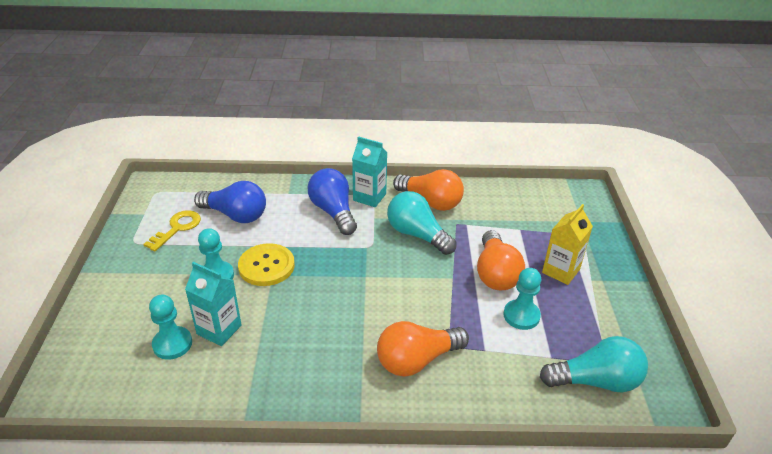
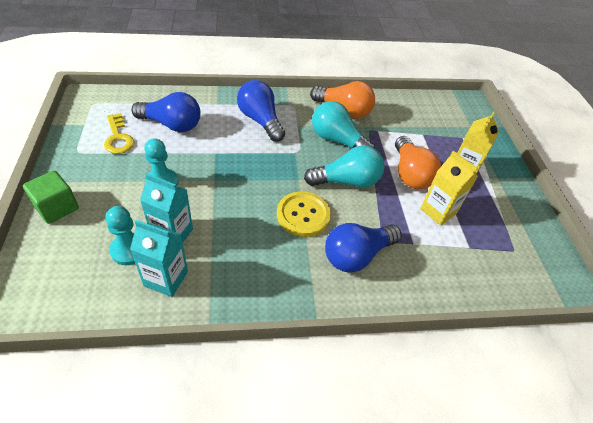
camera: 10 degrees left, 10 degrees up
(105, 298) = (57, 207): none -> green cube
(177, 228) = (118, 138): yellow key -> yellow key turned 135 degrees clockwise
(266, 266) = (207, 172): yellow button -> yellow button (303, 215)
(369, 197) = (290, 107): turquoise carton -> turquoise carton (166, 279)
(417, 360) = (357, 255): orange light bulb -> blue light bulb
(521, 316) = (438, 211): turquoise pawn -> yellow carton
(595, 381) = (509, 267): turquoise light bulb -> turquoise light bulb (347, 181)

